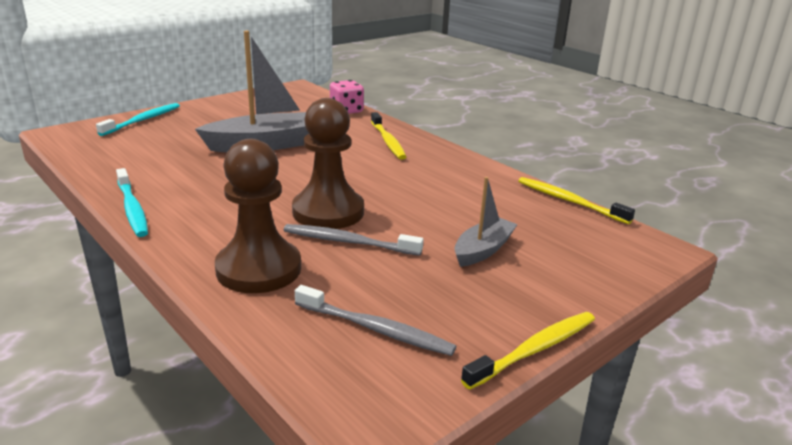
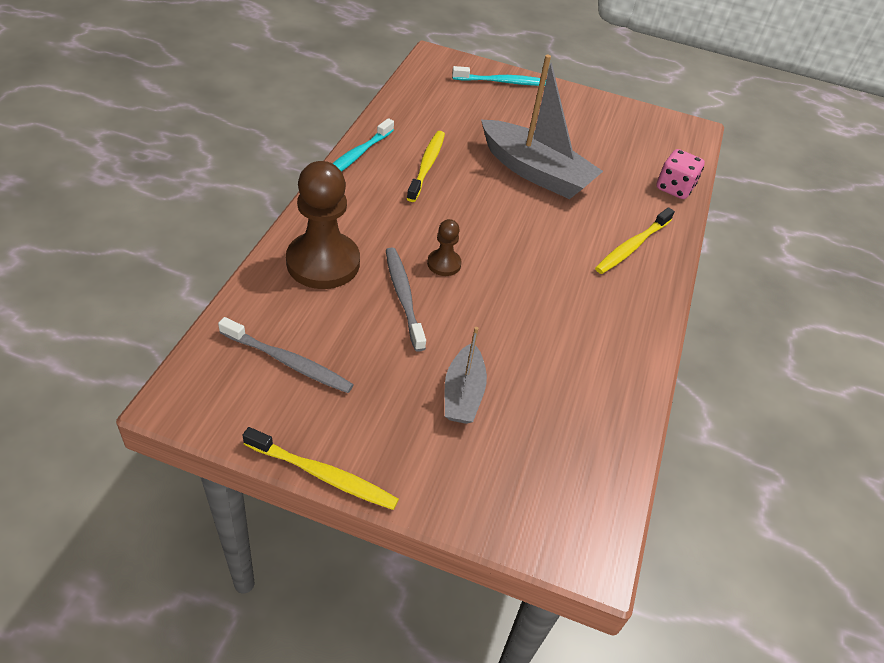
camera: 55 degrees right, 20 degrees up
(328, 212) = (444, 264): brown pawn -> brown pawn, size x0.48
(376, 329) = (288, 362): grey toothbrush -> grey toothbrush turned 60 degrees counterclockwise
(483, 250) = (463, 393): grey boat -> grey boat turned 90 degrees clockwise
(569, 201) = (634, 440): yellow toothbrush -> yellow toothbrush (427, 165)

